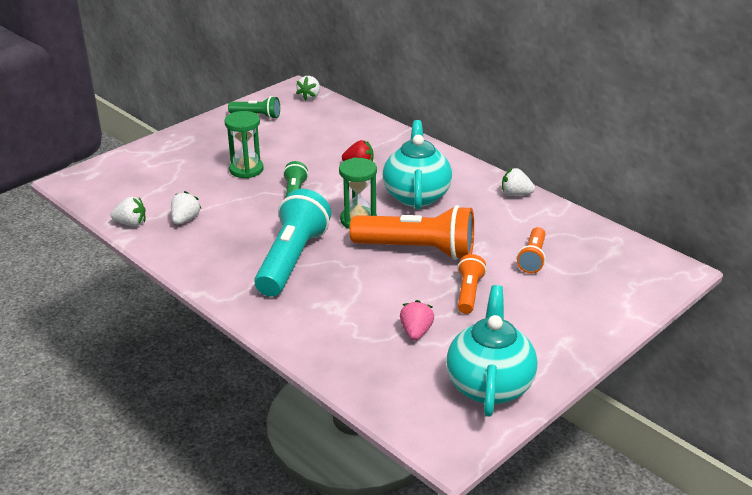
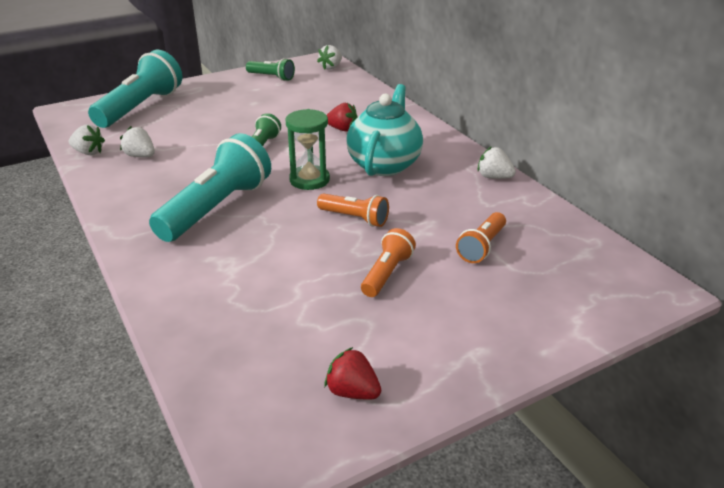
camera: 15 degrees right, 0 degrees up
(146, 168) = (140, 107): none -> turquoise flashlight
(185, 219) = (140, 156): white strawberry -> white strawberry turned 90 degrees counterclockwise
(246, 169) = (230, 120): green hourglass -> none
(416, 332) = (300, 308): pink strawberry -> none
(417, 250) = (355, 218): orange flashlight -> orange flashlight, size x0.52
(489, 385) = (352, 392): turquoise teapot -> red strawberry

